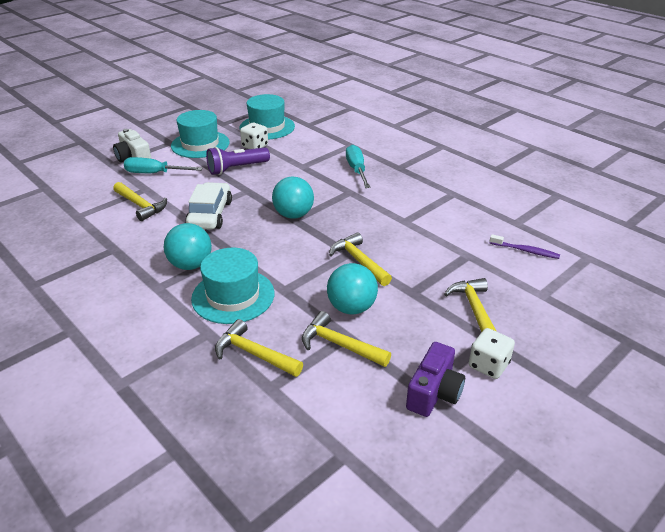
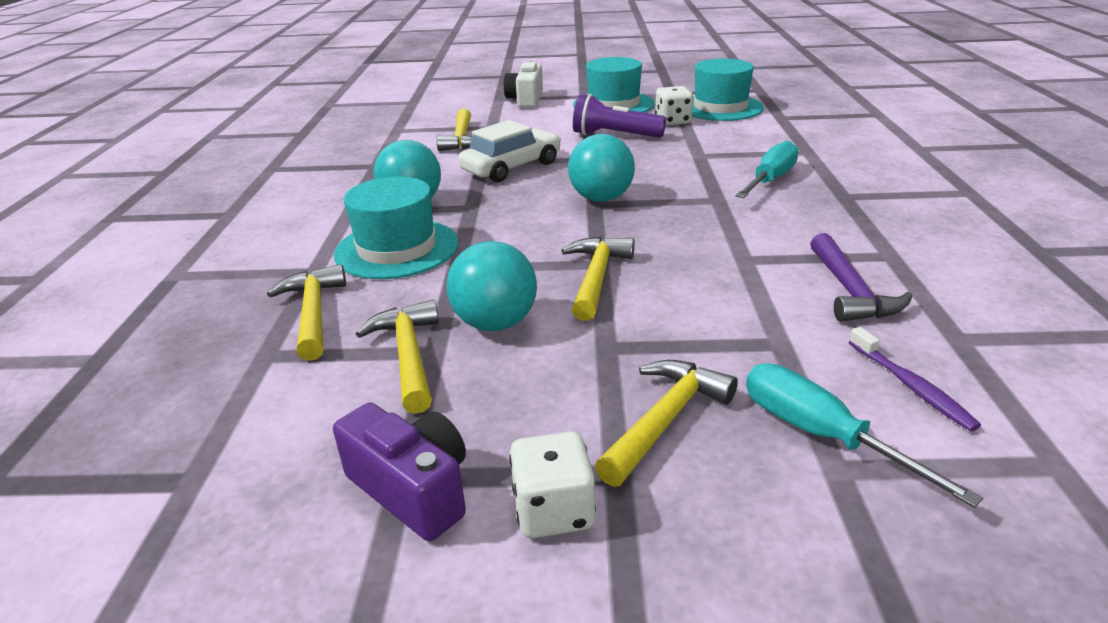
camera: 45 degrees right, 5 degrees down
(154, 173) = (523, 117): turquoise screwdriver -> turquoise screwdriver (821, 435)
(434, 392) = (412, 489): purple camera -> purple camera turned 120 degrees counterclockwise
(461, 218) = (850, 291): none -> purple hammer

